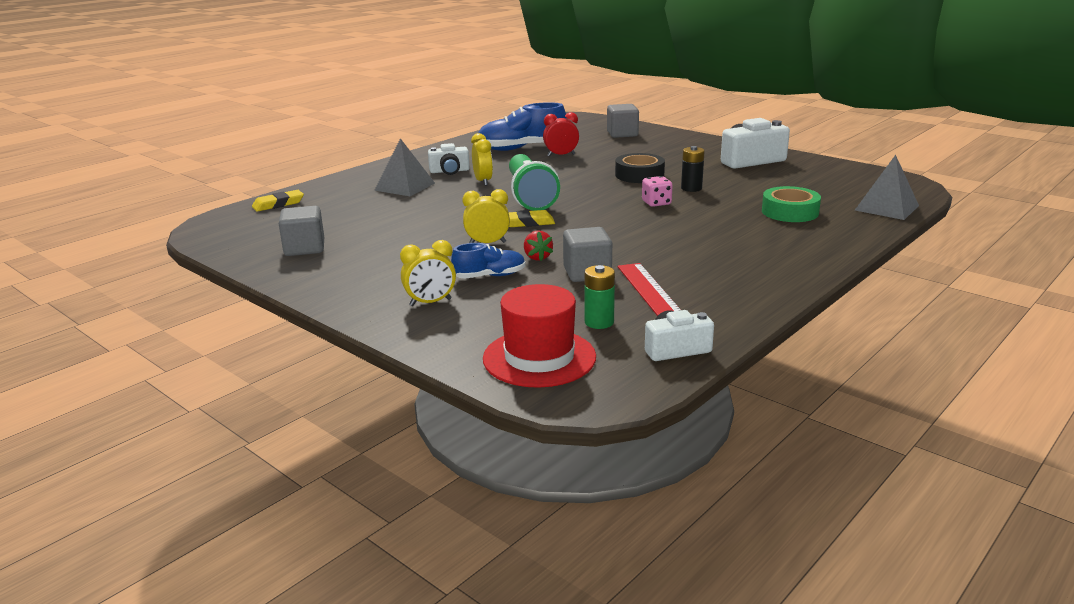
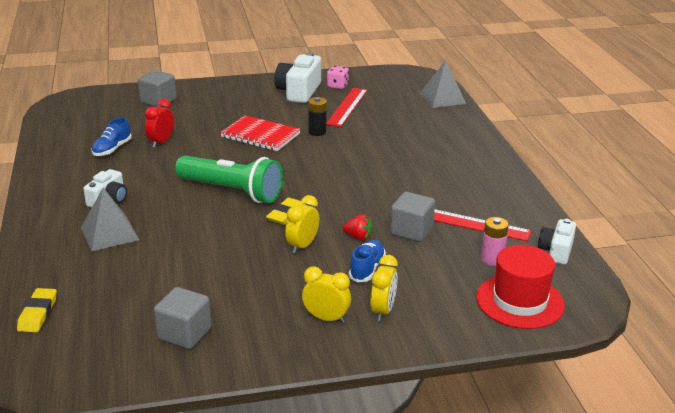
camera: 55 degrees left, 5 degrees up
(483, 181) = (163, 196): yellow clock -> yellow clock (326, 318)
(521, 148) = (112, 149): blue shoe -> blue shoe, size x0.56
(599, 322) = (492, 259): green battery -> pink battery
(639, 175) = (260, 135): black tape -> red notebook
(656, 203) = (325, 155): pink dice -> pink dice (337, 86)
(766, 182) = (347, 107): none -> red ruler
(790, 212) = (407, 125): green tape -> none

